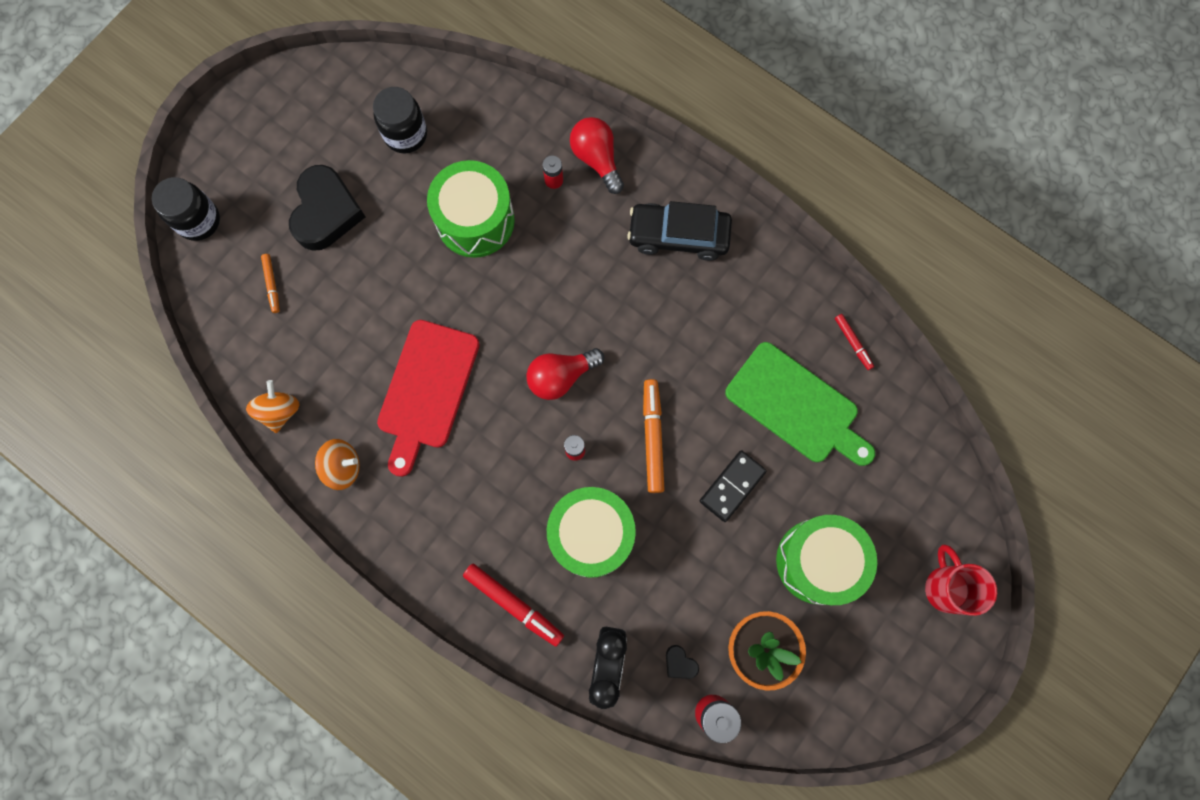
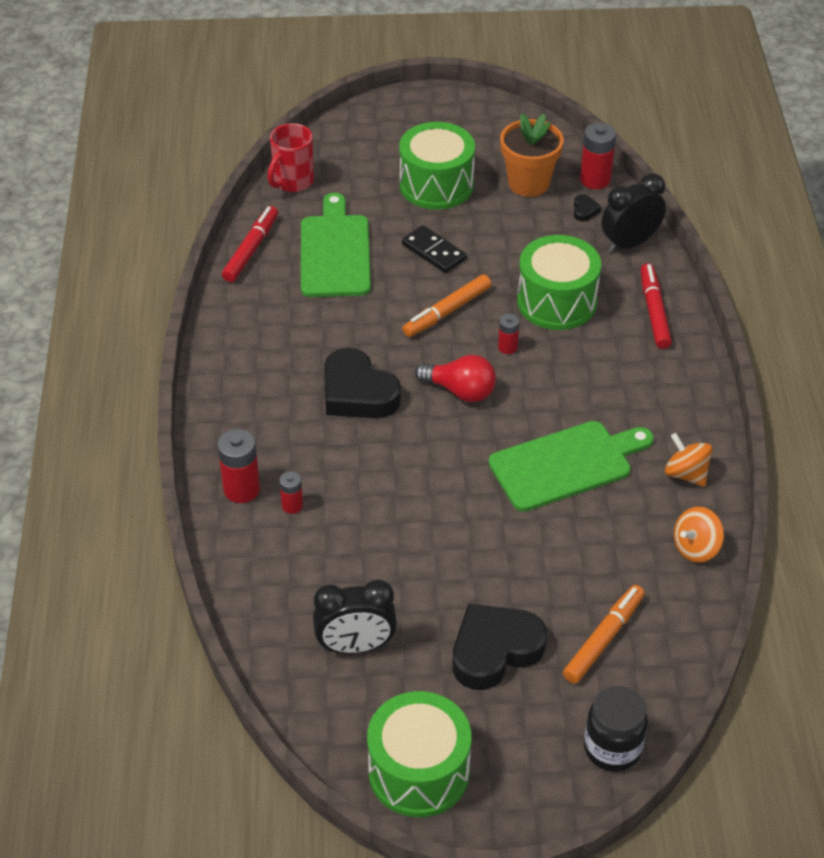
camera: 130 degrees left, 30 degrees down
(272, 284) = (603, 639): orange marker -> orange marker, size x1.77
(405, 134) = (356, 646): black jar -> black clock
(426, 390) = (566, 465): red cutting board -> green cutting board
(475, 220) = (386, 534): green drum -> green drum (419, 771)
(597, 159) = (241, 489): red light bulb -> red battery
(622, 302) = (357, 393): none -> black heart
(678, 236) = (262, 394): black car -> none
(732, 486) = (434, 251): black domino -> black domino turned 45 degrees clockwise
(853, 343) = (251, 249): red marker -> red marker, size x1.77
(946, 587) = (383, 123): red mug -> red mug (292, 182)

